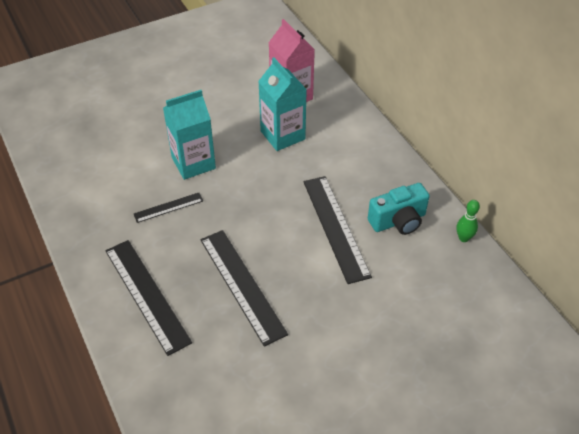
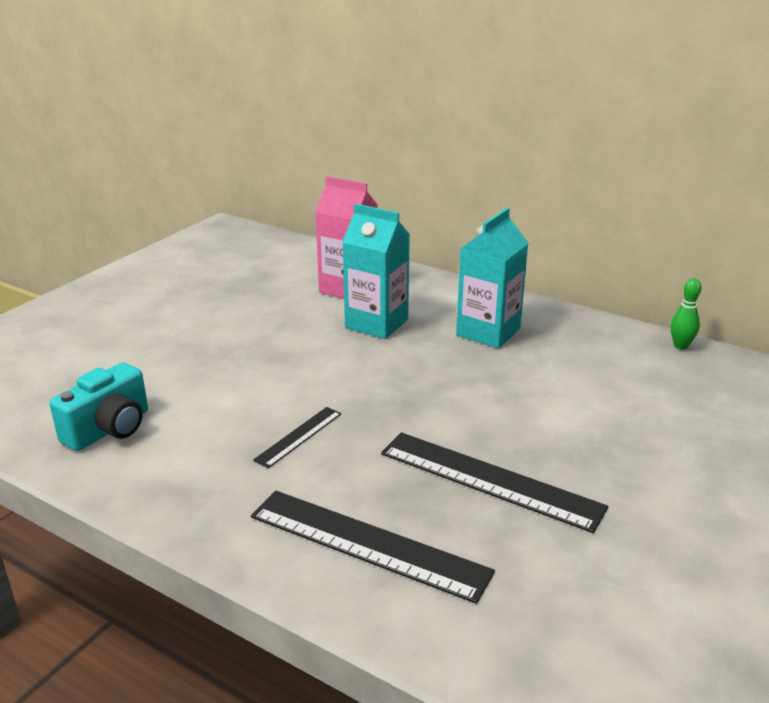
camera: 30 degrees left, 20 degrees down
(193, 163) = (287, 381): turquoise carton -> turquoise carton (488, 332)
(335, 227) = (536, 383): black ruler -> none
(398, 221) = (597, 354): turquoise camera -> turquoise camera (109, 429)

